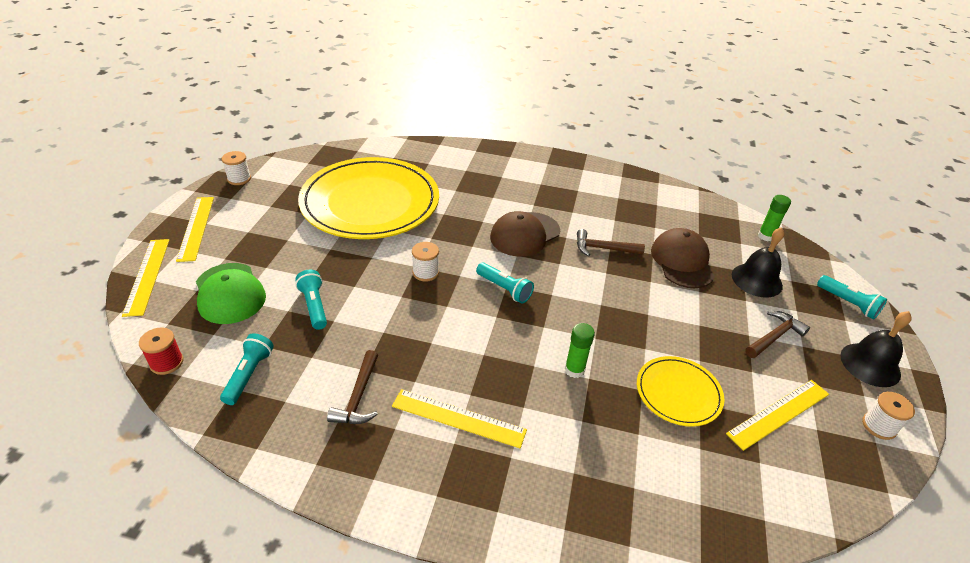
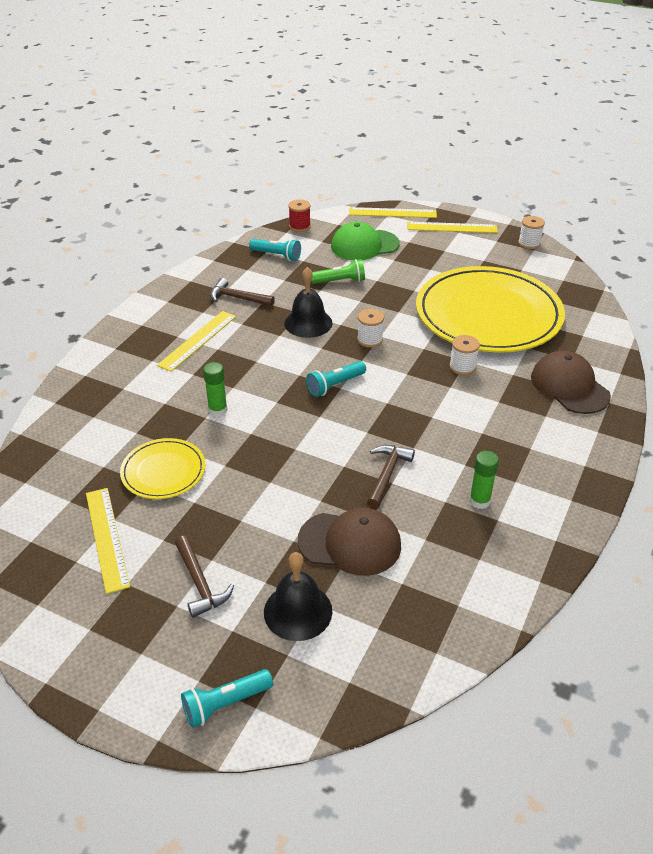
camera: 105 degrees right, 0 degrees up
(314, 306) = (340, 281): turquoise flashlight -> green flashlight
(524, 234) = (422, 414): brown cap -> brown cap (569, 386)
(765, 236) = (389, 670): green glue stick -> green glue stick (479, 501)
(870, 364) = (123, 663): black bell -> black bell (308, 323)
(879, 426) = (50, 619): white spool -> white spool (462, 367)

